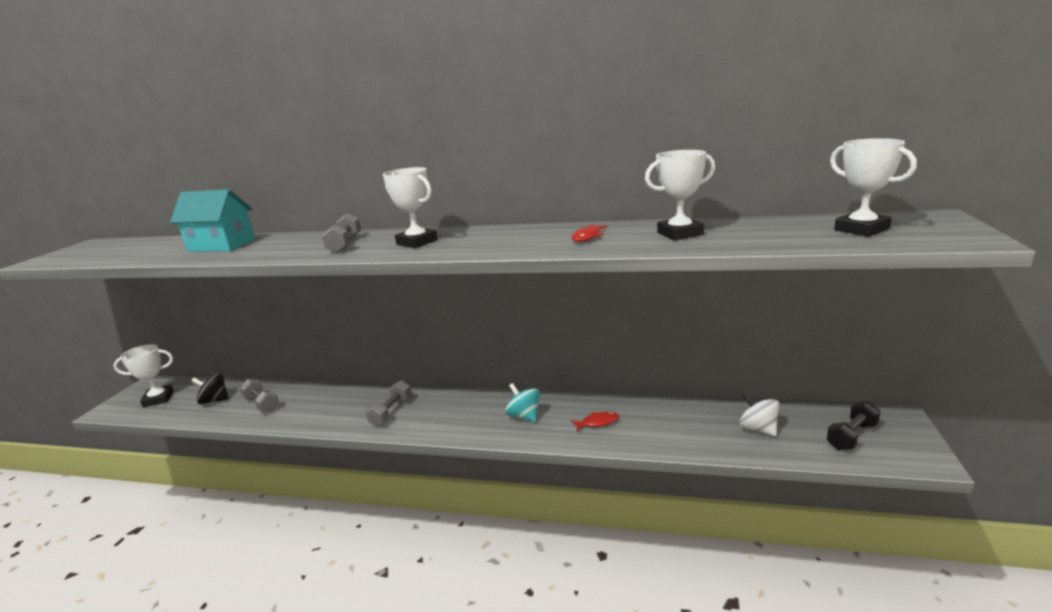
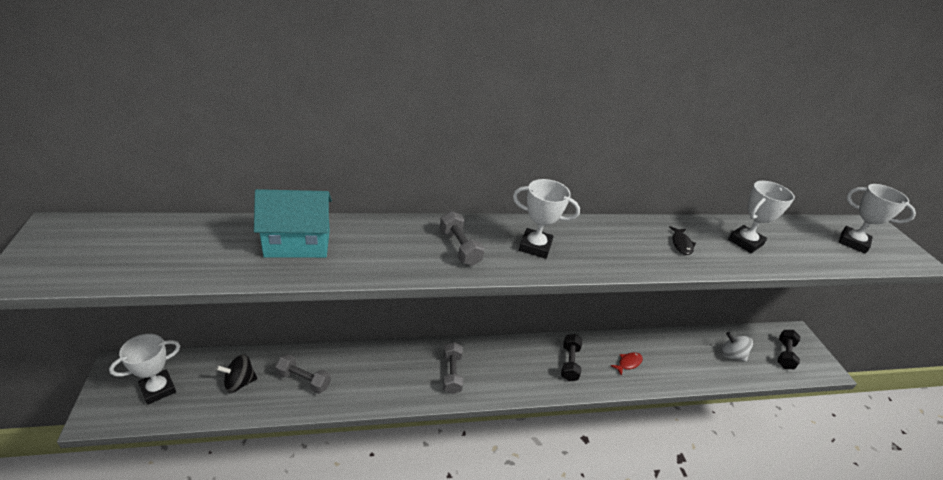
camera: 30 degrees left, 15 degrees up
(524, 416) = (569, 363): turquoise spinning top -> black dumbbell
(587, 237) = (681, 244): red fish -> black fish

